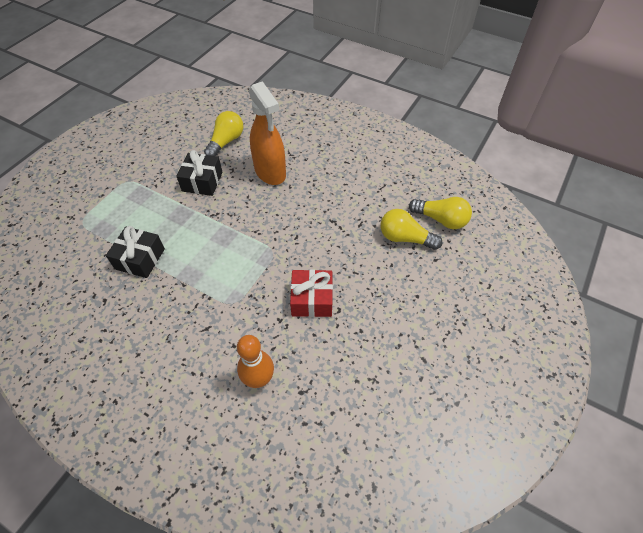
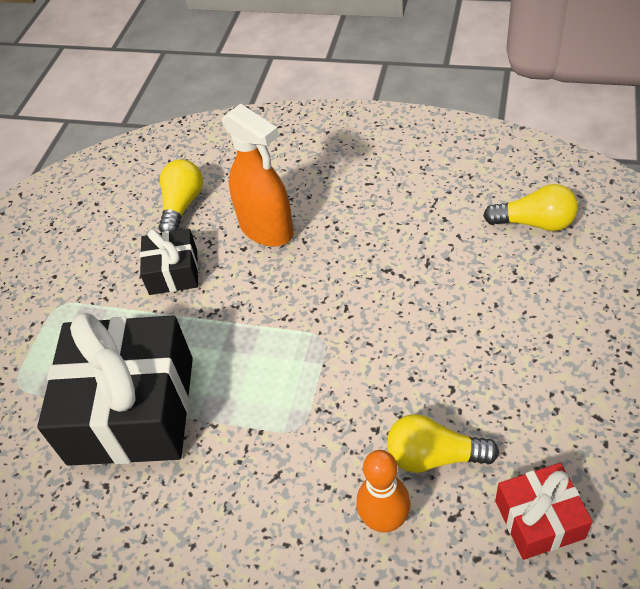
camera: 10 degrees left, 5 degrees down
(140, 259) = (132, 410): black gift -> black gift, size x2.03
(312, 299) = (408, 387): red gift -> red gift (539, 519)
(405, 238) = (497, 263): yellow light bulb -> yellow light bulb (434, 456)

